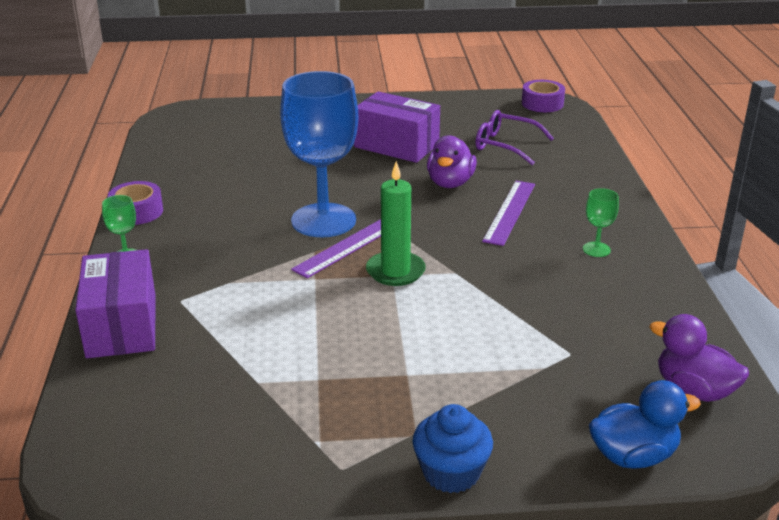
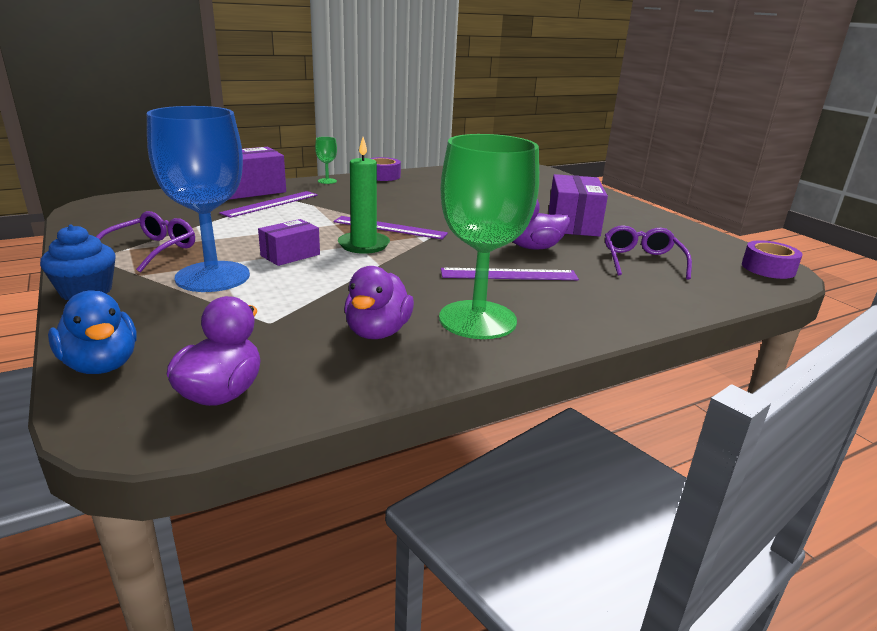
camera: 65 degrees right, 5 degrees down
(201, 314) = (271, 204): none -> purple ruler
(323, 220) = (420, 217): blue goblet -> blue goblet (213, 277)
(336, 422) = (151, 250): none -> purple glasses
(403, 322) = (290, 255): none -> purple box
(596, 249) = (477, 320): green goblet -> green goblet, size x2.46
(606, 300) = (377, 332): none -> purple duck

